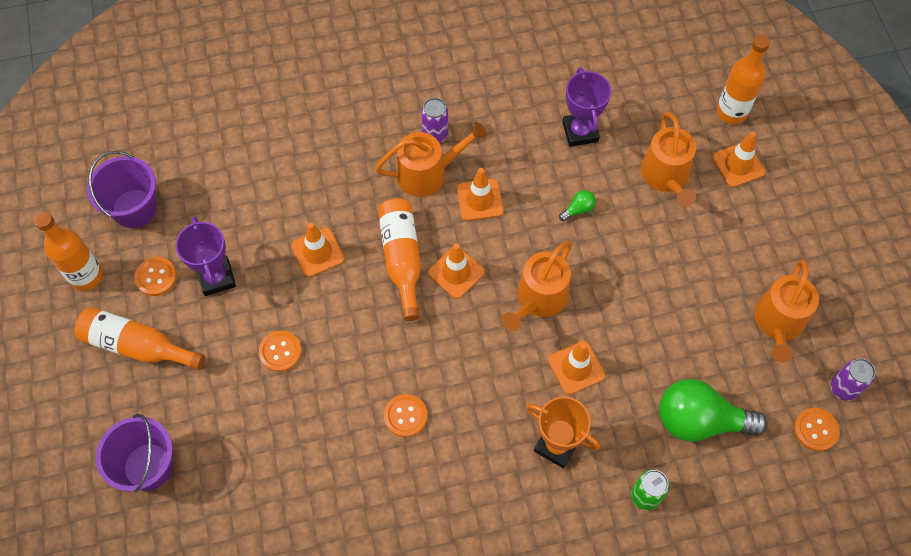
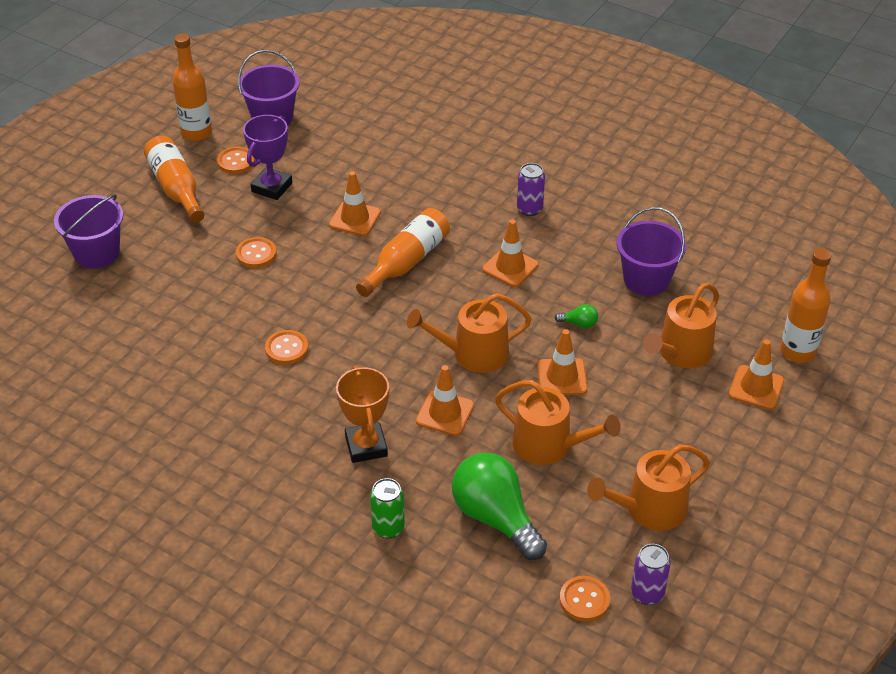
camera: 45 degrees right, 20 degrees down
(427, 173) = (493, 227): orange watering can -> orange watering can (549, 445)
(456, 272) = (434, 296): orange traffic cone -> orange traffic cone (562, 377)
(580, 132) = (646, 280): purple trophy -> purple bucket

